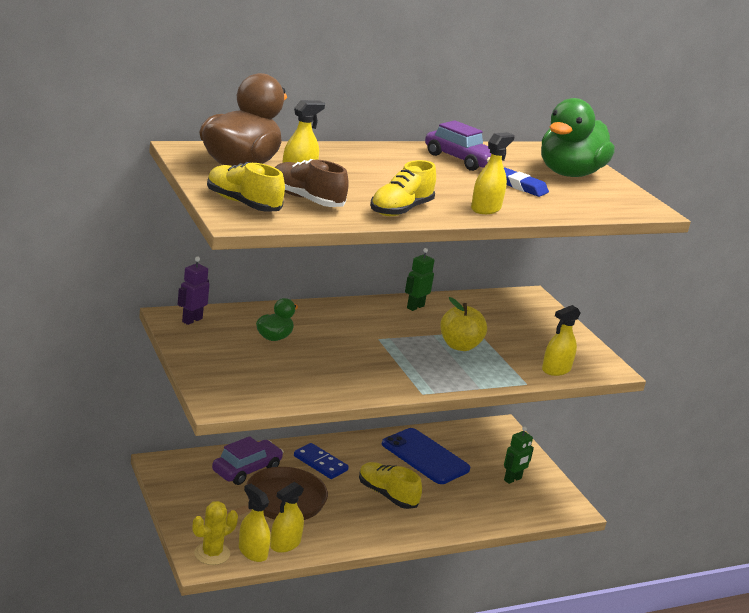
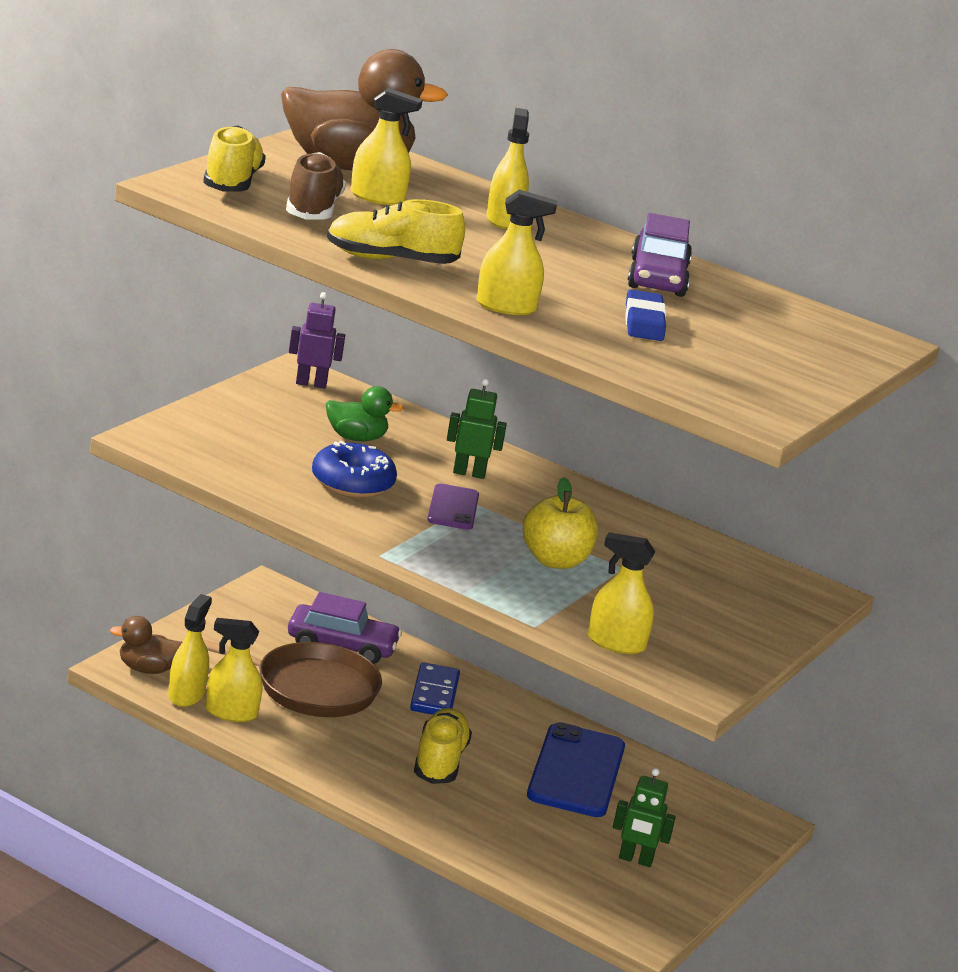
camera: 55 degrees right, 0 degrees up
(212, 554) = (147, 669): yellow cactus -> brown duck
(330, 363) = (352, 483): none -> blue donut
(355, 160) = (503, 219): none -> yellow spray bottle
(381, 347) = (453, 508): none -> purple phone
(415, 307) = (609, 512): green robot -> green robot (469, 473)
(569, 174) = (776, 351): green duck -> none

